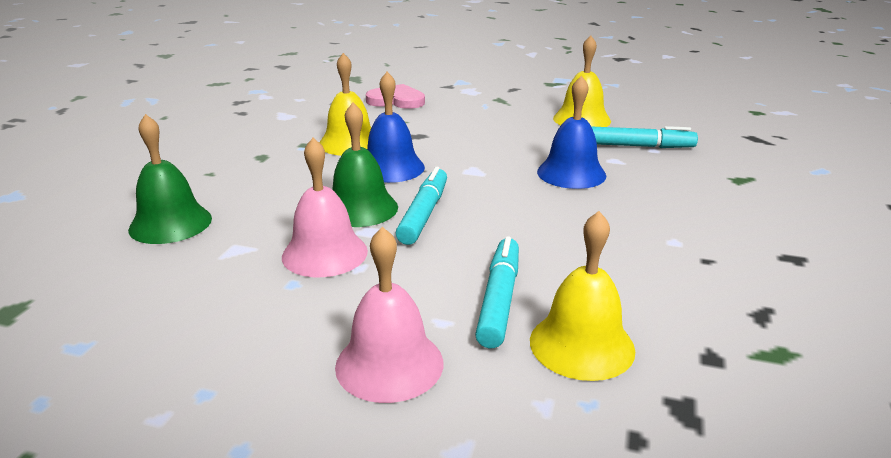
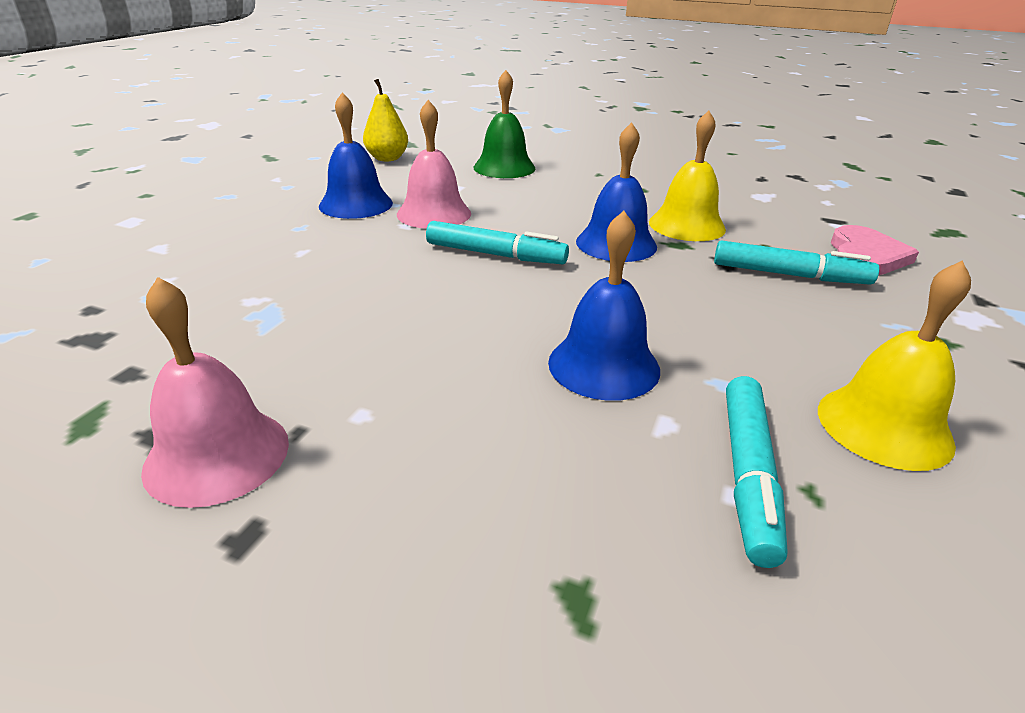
camera: 95 degrees right, 5 degrees up
(89, 317) = (387, 158): none -> yellow pear
(292, 311) = (356, 204): none -> blue bell
(360, 208) = (515, 227): green bell -> none
(389, 364) = (266, 231): pink bell -> pink bell (217, 455)
(499, 299) = (314, 277): turquoise marker -> turquoise marker (789, 275)
(581, 345) = (216, 306): yellow bell -> none

